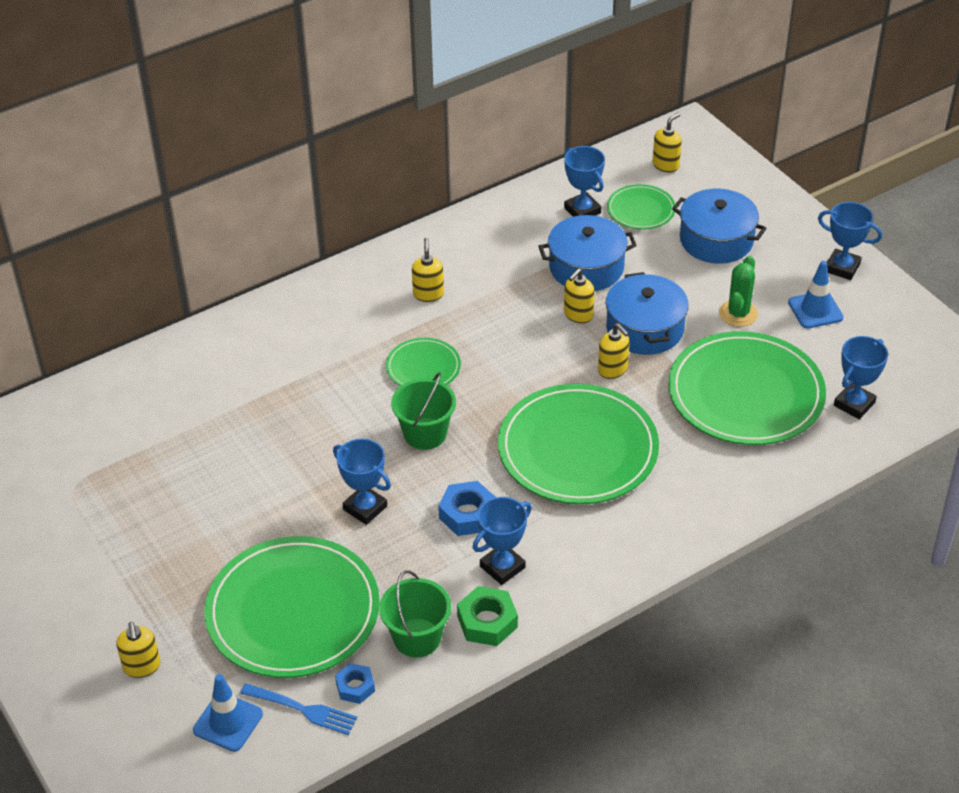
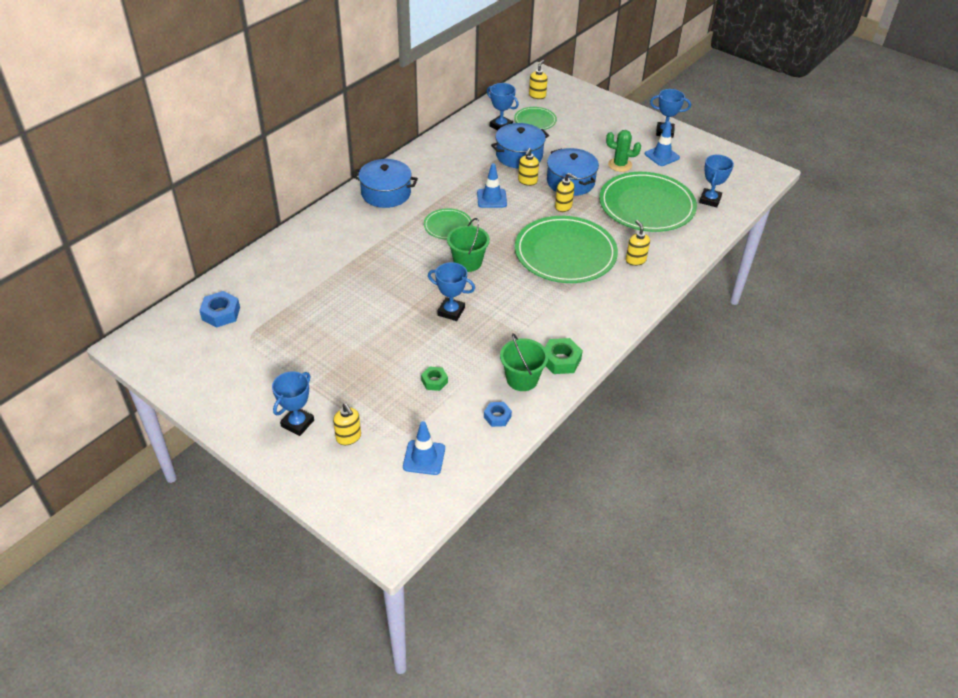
camera: 20 degrees left, 0 degrees up
(293, 611) = (434, 381): green plate -> green nut
(302, 709) = (470, 438): blue fork -> none
(428, 294) = (430, 185): yellow soap dispenser -> yellow soap dispenser (635, 260)
(467, 514) = (517, 302): blue nut -> blue nut (221, 313)
(502, 567) = (554, 327): blue trophy -> blue trophy (297, 423)
(509, 334) = (491, 198): none -> blue traffic cone
(716, 240) = (587, 129): blue pot -> blue pot (386, 193)
(738, 313) = (620, 165): green cactus -> green cactus turned 75 degrees counterclockwise

